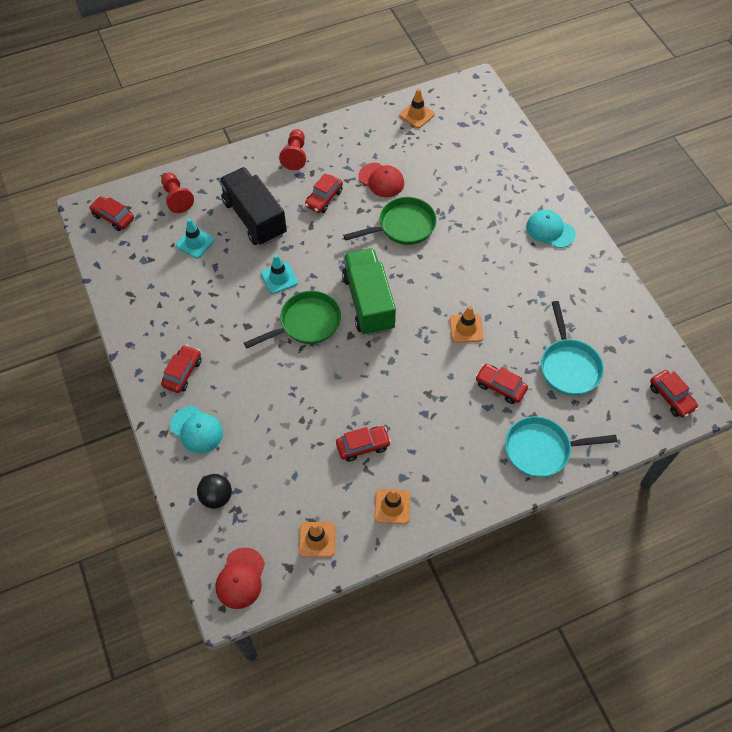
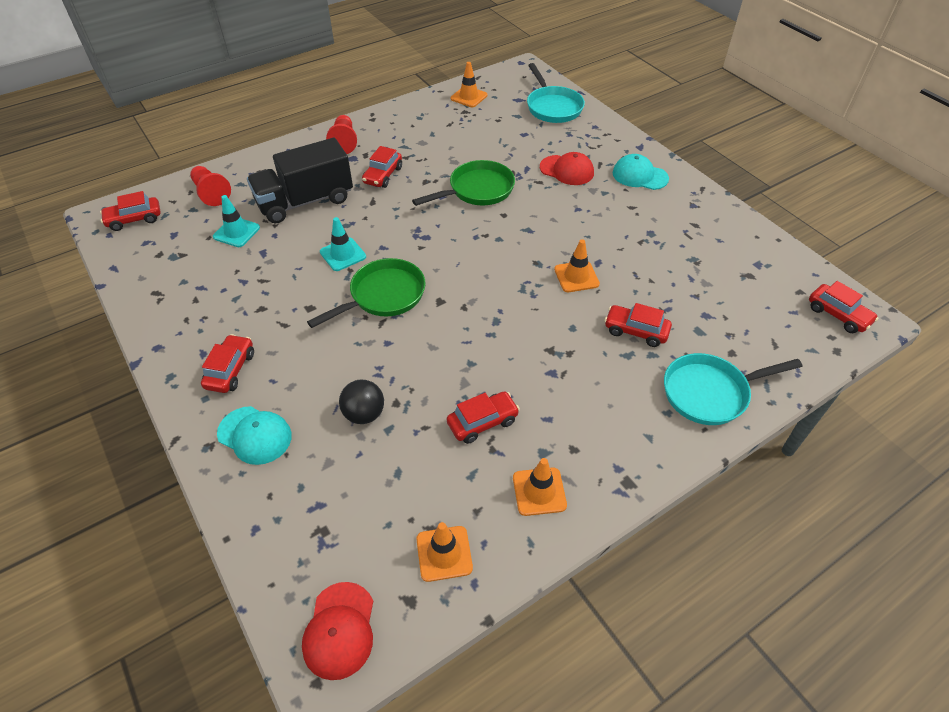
camera: 10 degrees left, 10 degrees down
(113, 217) = (134, 219): red car -> red car turned 45 degrees counterclockwise
(216, 497) = (291, 518): black ball -> black ball (364, 414)
(254, 218) = (305, 201): black truck -> black truck turned 75 degrees counterclockwise
(368, 302) = (454, 265): green truck -> none
(381, 180) = (444, 153): red cap -> red cap (567, 170)
(568, 366) = (708, 299): turquoise pan -> turquoise pan (553, 107)

